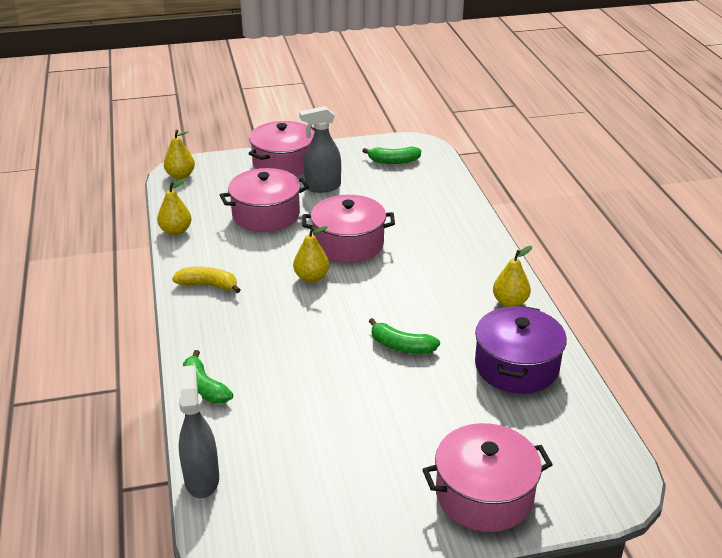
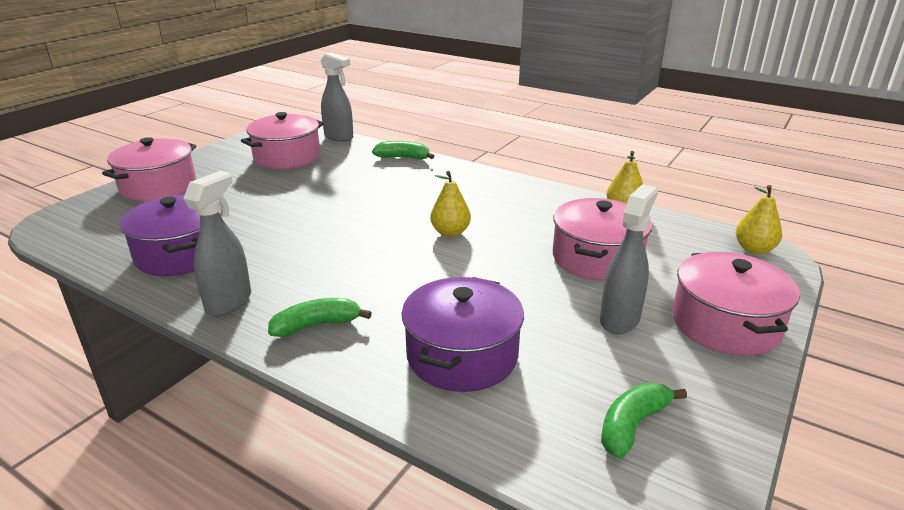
camera: 135 degrees right, 5 degrees down
(208, 285) = (512, 193): yellow banana -> none
(348, 244) = (471, 274): pink pot -> pink pot (287, 157)
(401, 346) = (301, 225): green banana -> green banana (317, 325)
(419, 211) = (462, 355): none -> purple pot
(510, 302) = (229, 302): yellow pear -> grey spray bottle

